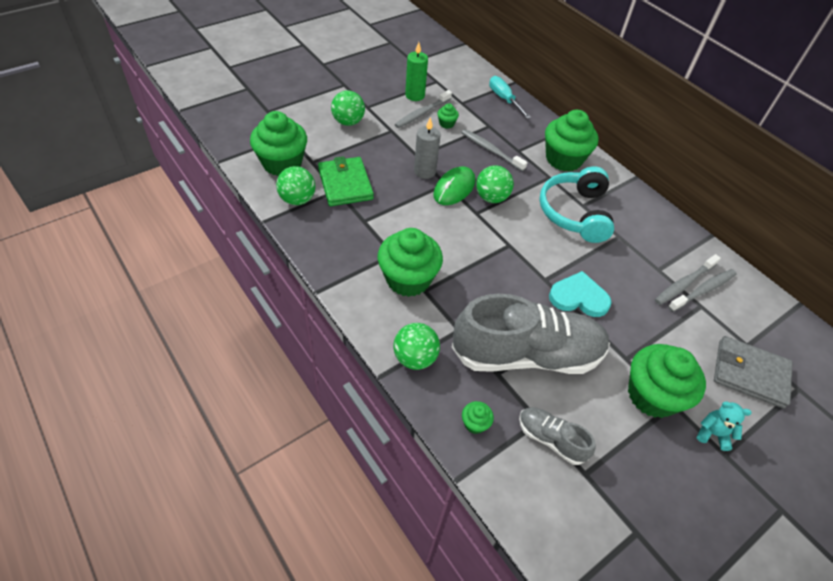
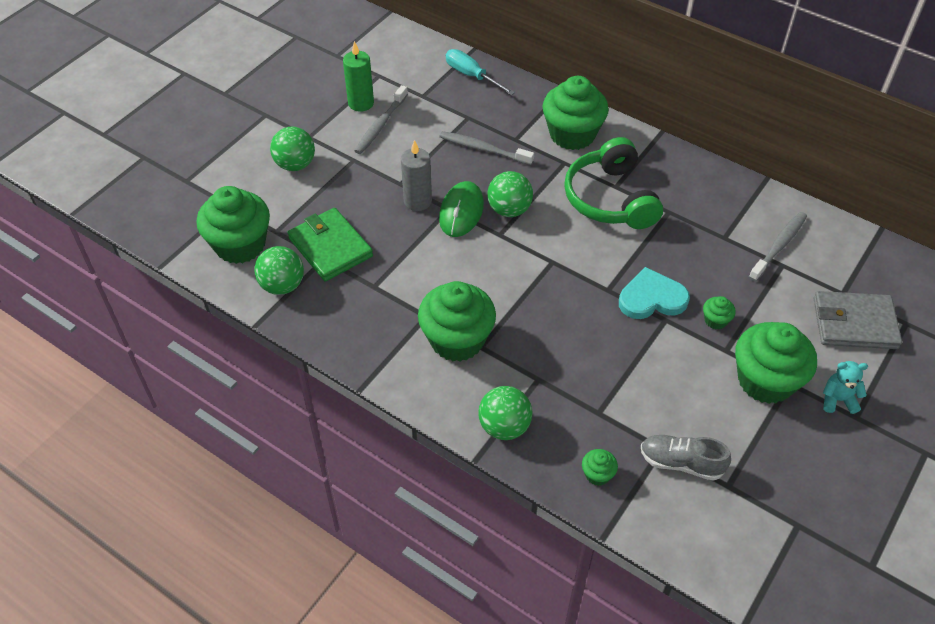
camera: 15 degrees left, 0 degrees up
(446, 124) = (416, 130): green cupcake -> green cupcake (715, 320)
(527, 354) = (621, 381): grey shoe -> none
(575, 213) = (611, 198): turquoise headphones -> green headphones
(684, 283) = (756, 245): grey toothbrush -> none

